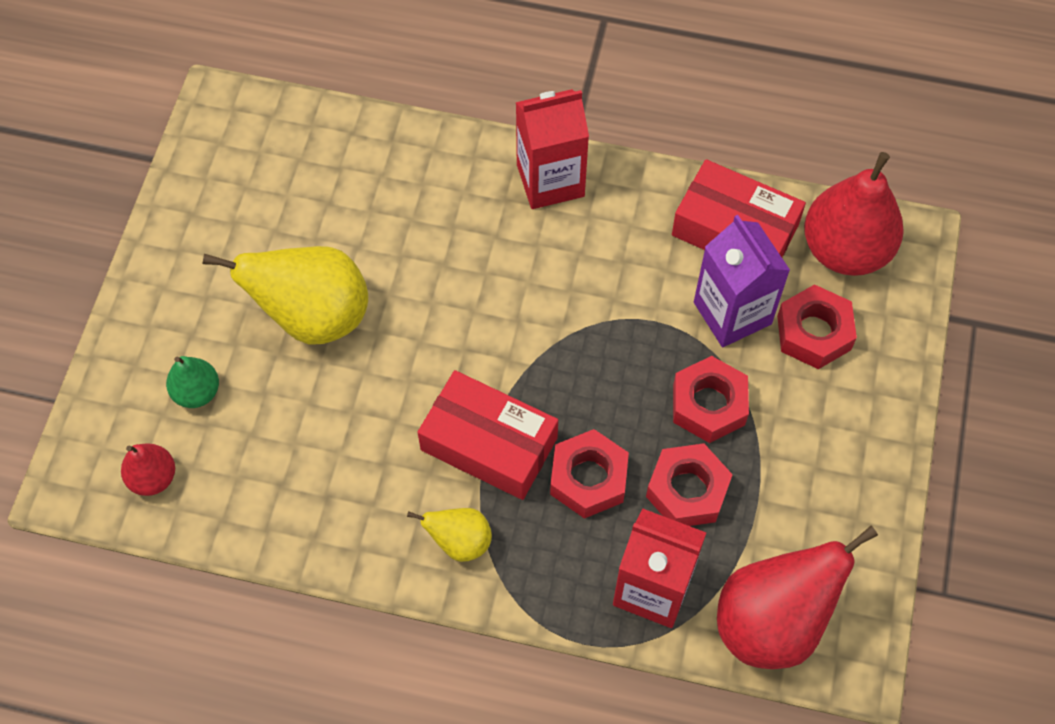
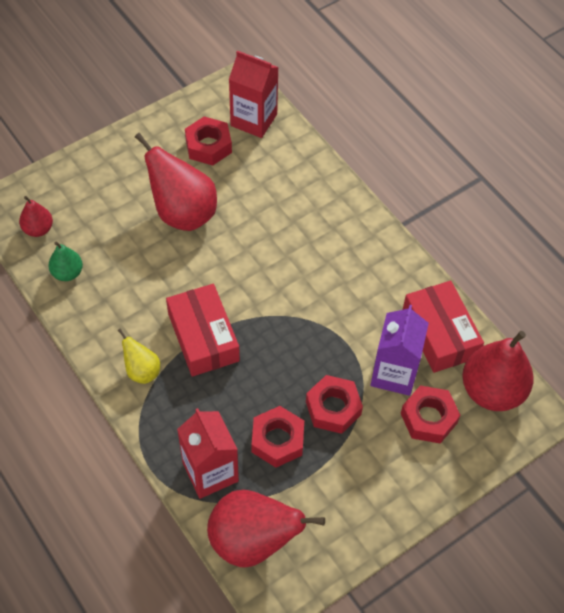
camera: 40 degrees right, 5 degrees down
(197, 392) = (96, 206): green pear -> green pear (67, 273)
(313, 317) = (183, 213): yellow pear -> red pear
(550, 180) = (366, 236): red carton -> red carton (254, 120)
(588, 479) = (234, 393): red nut -> red nut (208, 146)

